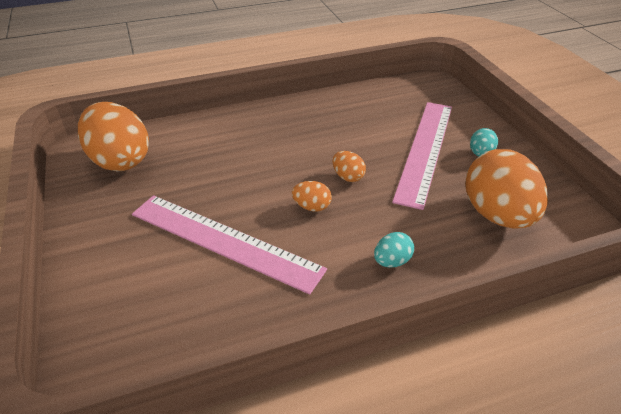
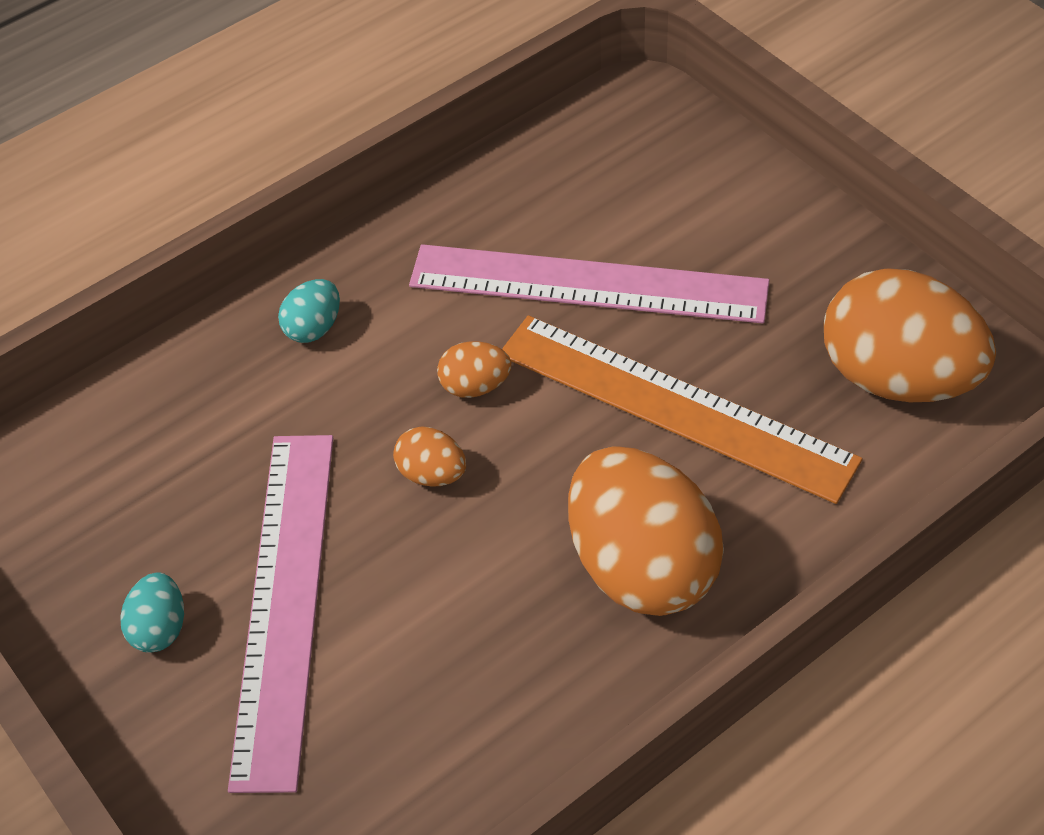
camera: 165 degrees right, 10 degrees up
(223, 174) = (674, 406): none -> orange ruler
(497, 215) = (139, 468): orange egg -> orange egg (641, 567)

